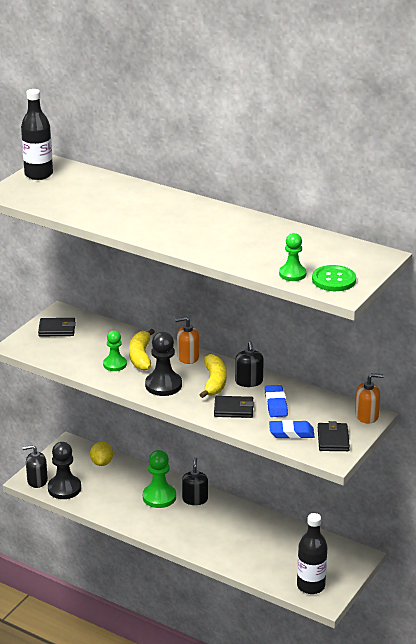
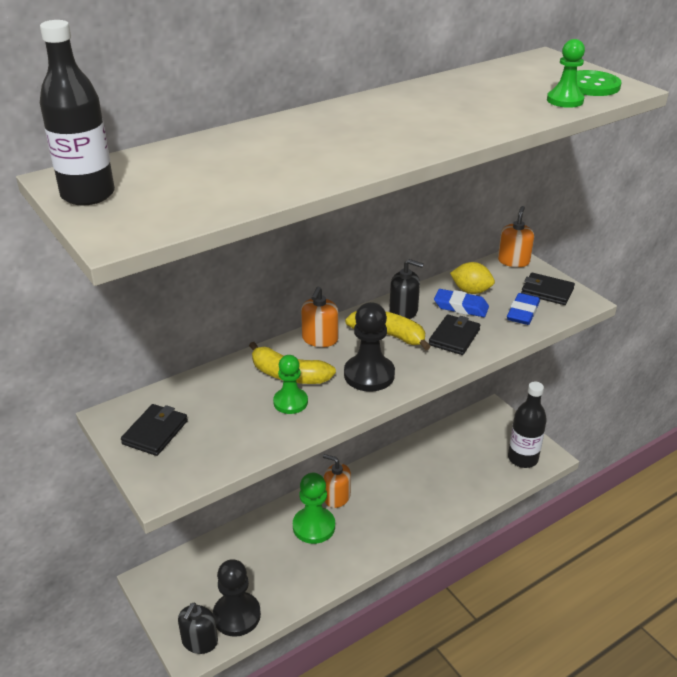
camera: 65 degrees left, 5 degrees up
(102, 462) = (212, 559): yellow lemon -> yellow lemon (471, 291)
(195, 499) = (337, 497): black soap dispenser -> orange soap dispenser

